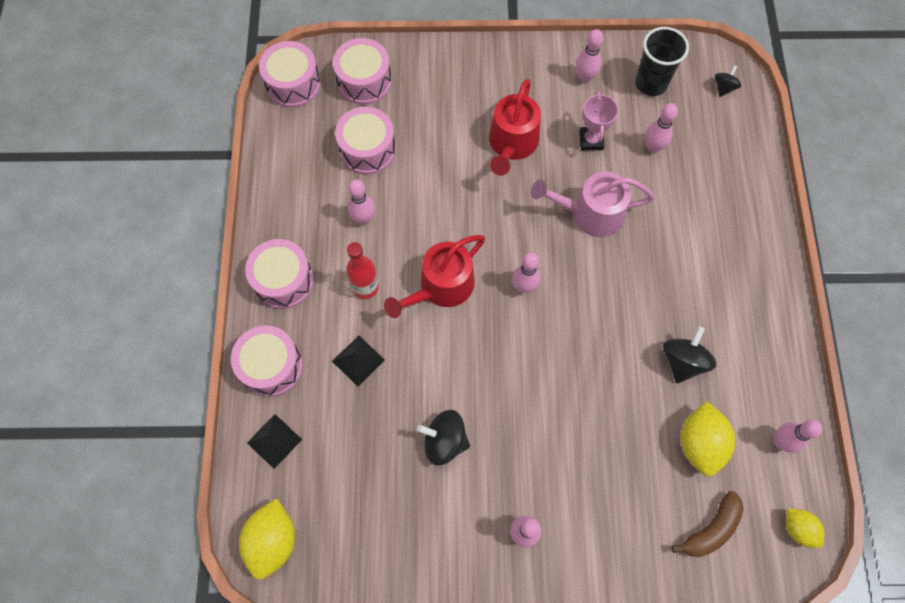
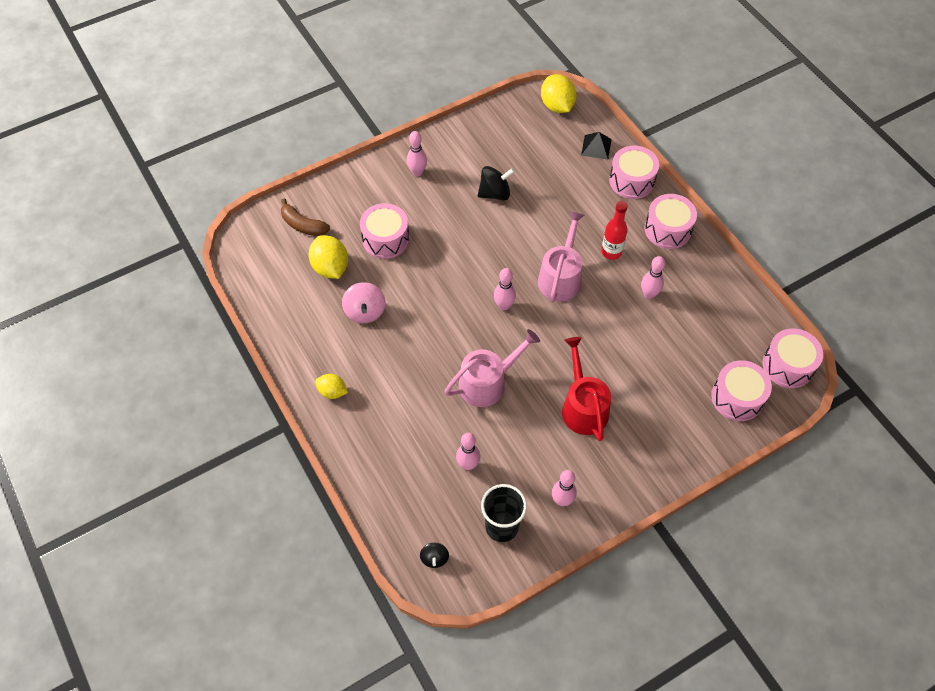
camera: 150 degrees right, 10 degrees down
(358, 360) = (581, 209): black pyramid -> none
(367, 149) = (688, 344): pink drum -> pink drum (385, 239)
(441, 287) = (561, 277): red watering can -> pink watering can
(591, 140) = (522, 443): pink trophy -> none
(682, 361) = (365, 311): black spinning top -> pink spinning top
(710, 529) = (303, 225): brown banana -> brown banana turned 75 degrees counterclockwise
(781, 441) = (275, 294): pink bowling pin -> none
(798, 529) = (246, 250): yellow lemon -> yellow lemon (332, 392)

